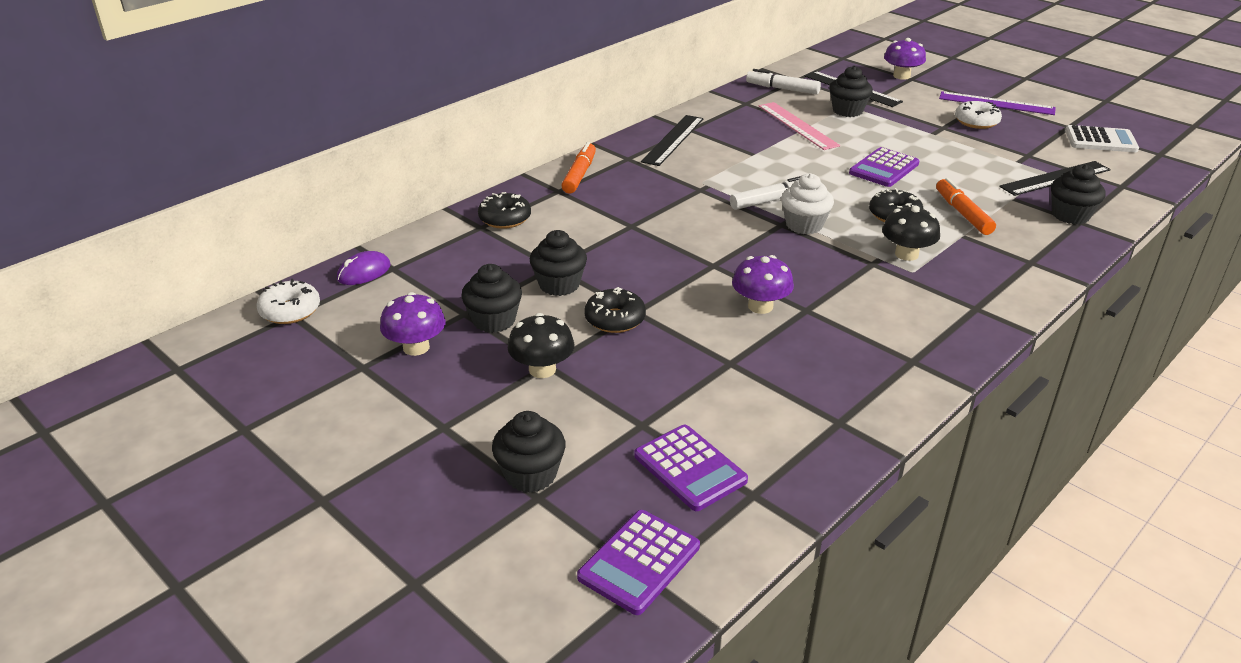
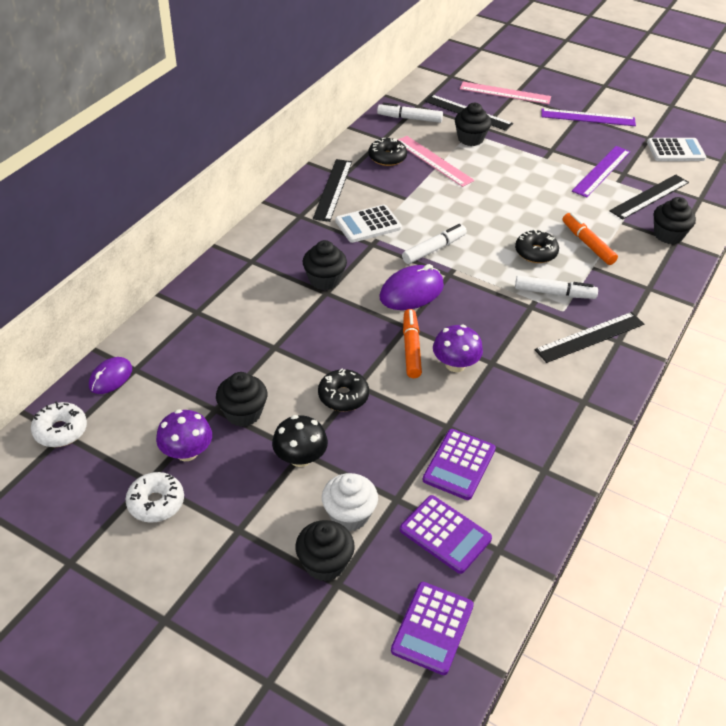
camera: 15 degrees left, 10 degrees up
(505, 218) = (215, 299): black donut -> black donut (387, 157)
(559, 285) = (286, 366): black cupcake -> black cupcake (324, 280)
(579, 174) = (264, 240): orange marker -> orange marker (411, 348)
(702, 172) = (368, 224): none -> white calculator
(731, 235) = (411, 292): none -> purple mouse
(804, 225) = (467, 273): white cupcake -> white cupcake (349, 515)
(884, 168) = (515, 202): purple calculator -> purple calculator (459, 464)
(901, 76) = (505, 93): purple mushroom -> pink ruler
(906, 254) = (554, 293): black mushroom -> white marker
(939, 300) = (590, 337): none -> black ruler
(976, 122) = (576, 140): white donut -> white donut (156, 503)
(1000, 151) = (601, 171): none -> purple ruler

